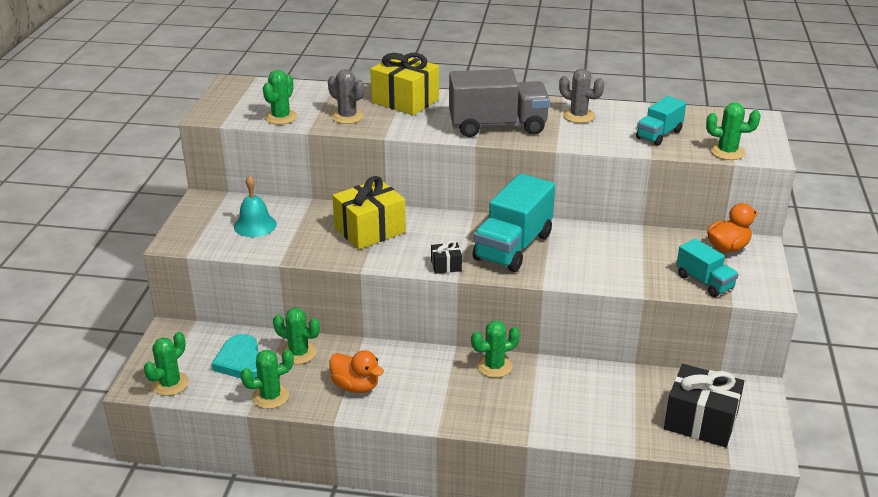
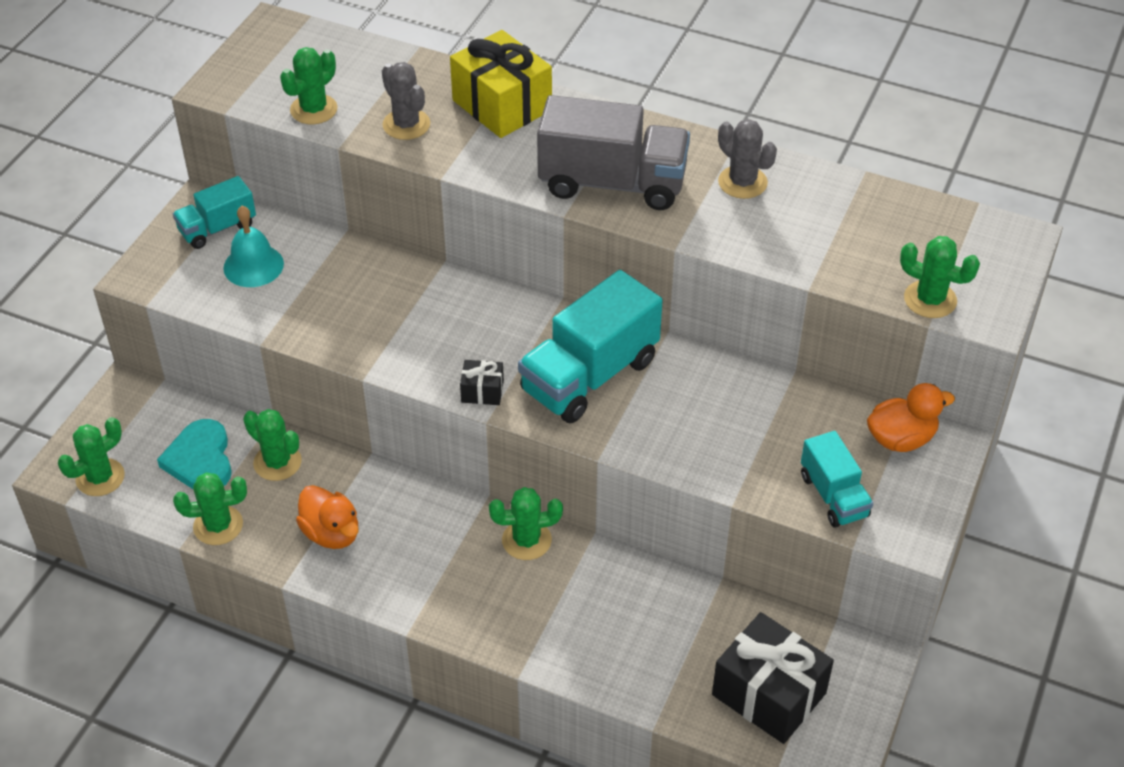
camera: 15 degrees right, 15 degrees up
(370, 230) = (404, 305): yellow gift -> none
(659, 135) = (844, 244): turquoise truck -> turquoise truck (217, 228)

